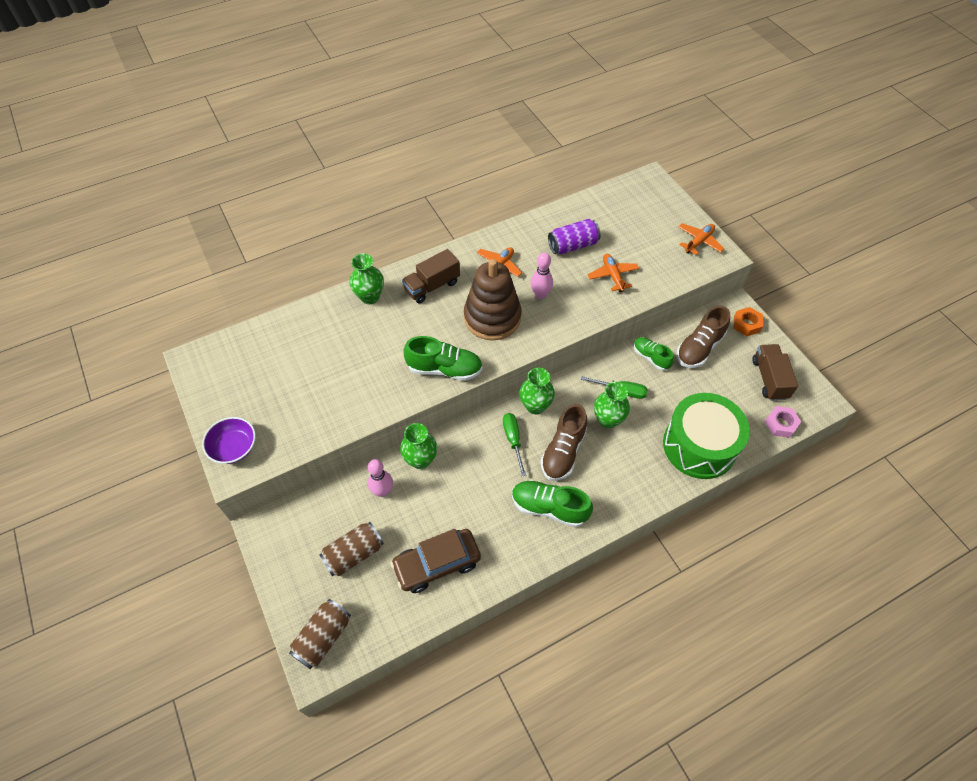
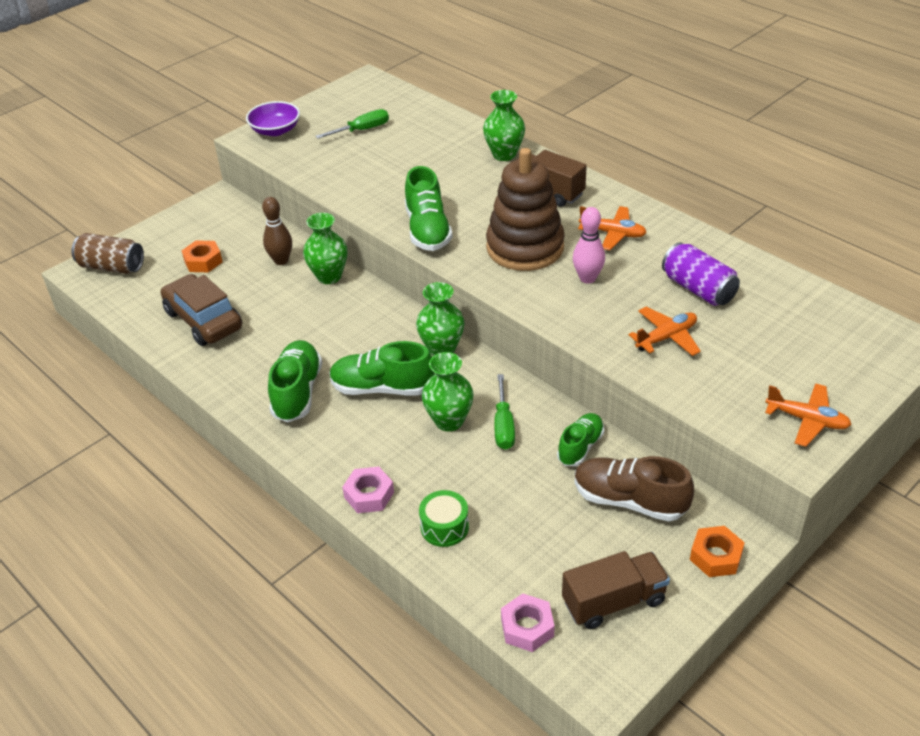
camera: 75 degrees right, 15 degrees down
(354, 554) = (203, 261): brown can -> orange nut
(383, 491) = (281, 260): pink bowling pin -> brown bowling pin
(513, 440) = (383, 341): green screwdriver -> green screwdriver (362, 130)
(563, 451) = (382, 388): brown shoe -> green shoe
(662, 482) = (369, 495): none -> pink nut
(699, 446) = (444, 527): green drum -> green drum, size x0.43

